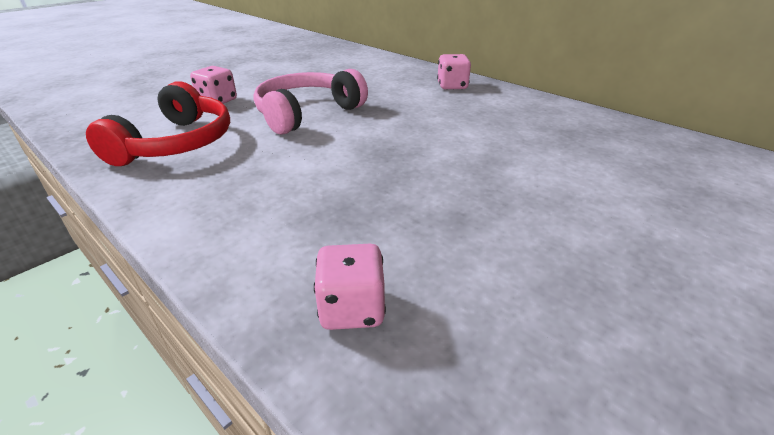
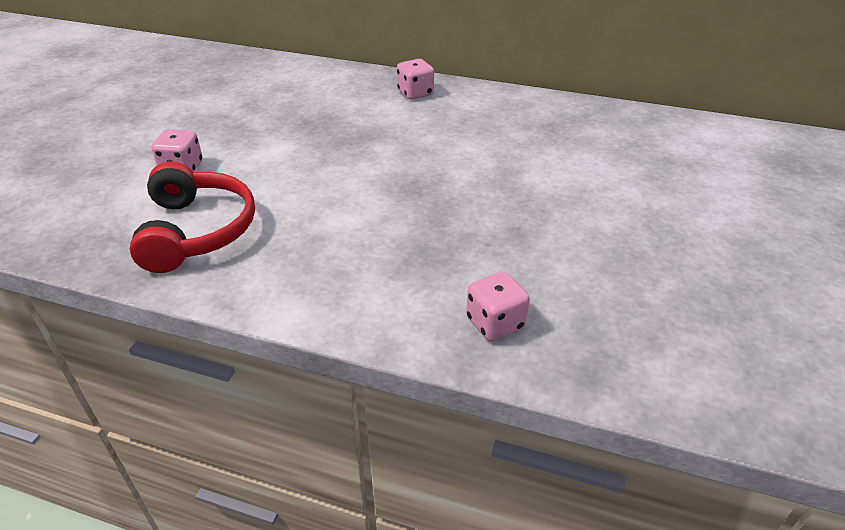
camera: 25 degrees left, 5 degrees up
(307, 113) = (299, 161): pink headphones -> none

